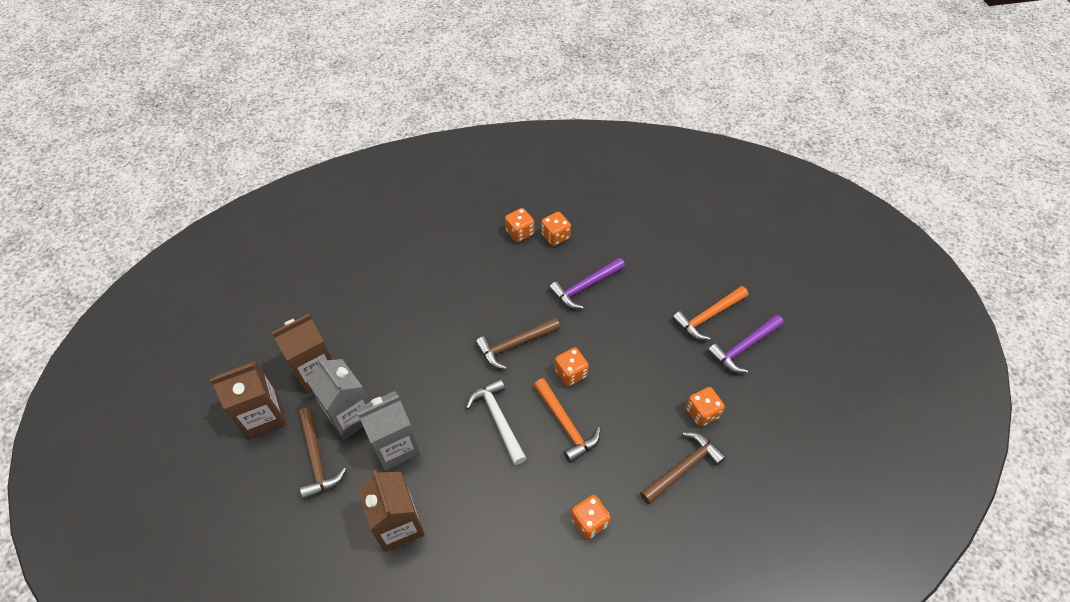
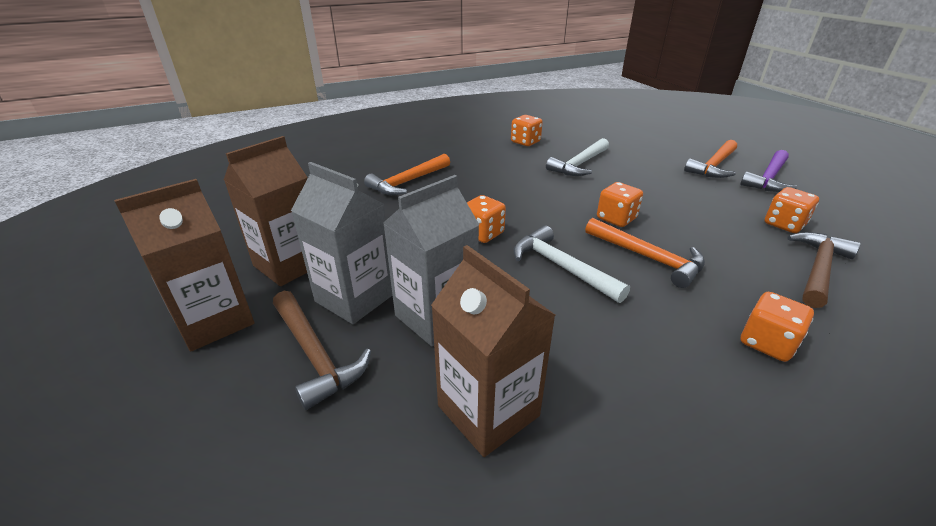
camera: 15 degrees left, 20 degrees down
(426, 282) = (408, 182): none -> orange hammer
(515, 345) = (537, 208): brown hammer -> none
(519, 232) = (489, 144): orange dice -> orange dice (482, 233)
(585, 287) = (579, 164): purple hammer -> white hammer

